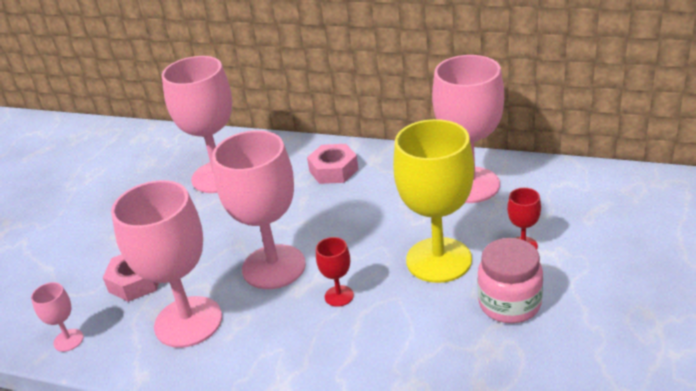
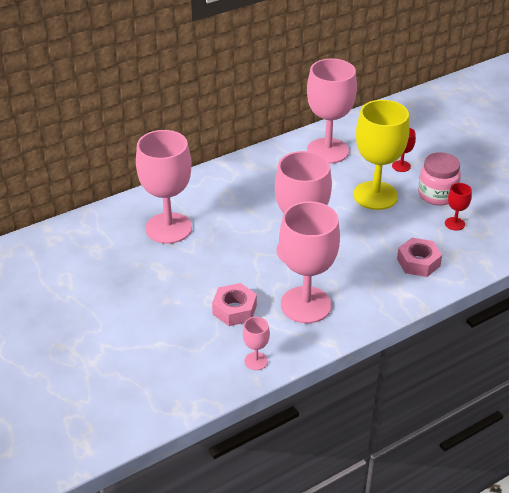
camera: 55 degrees left, 5 degrees up
(333, 170) = (237, 184): pink nut -> pink nut (418, 262)
(339, 296) = (358, 241): red goblet -> red goblet (454, 224)

